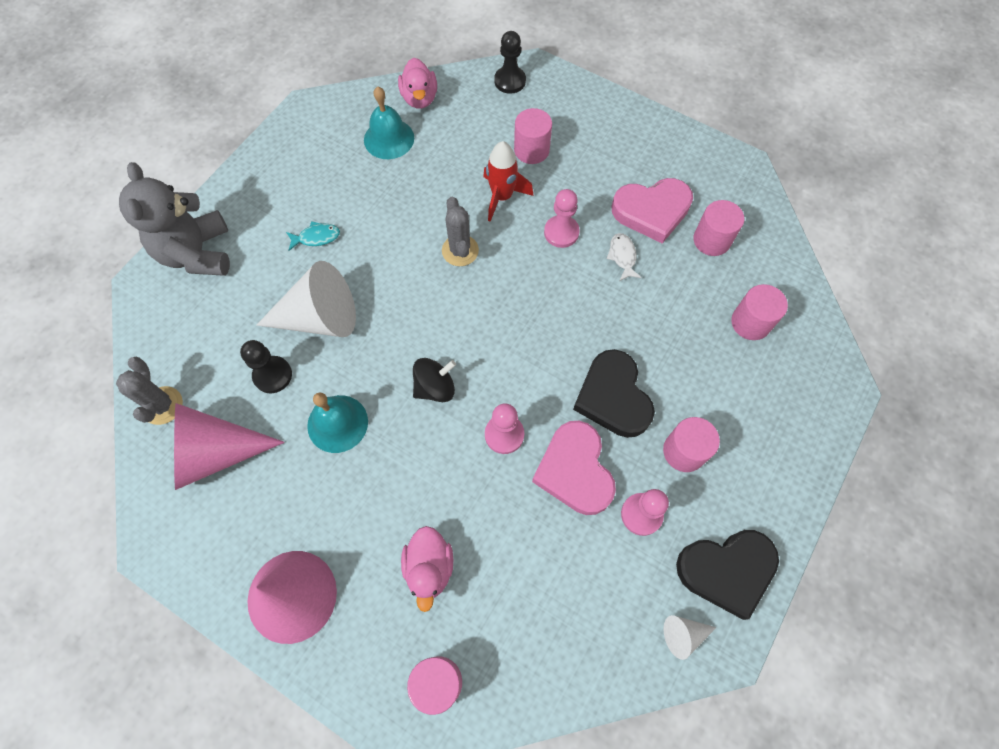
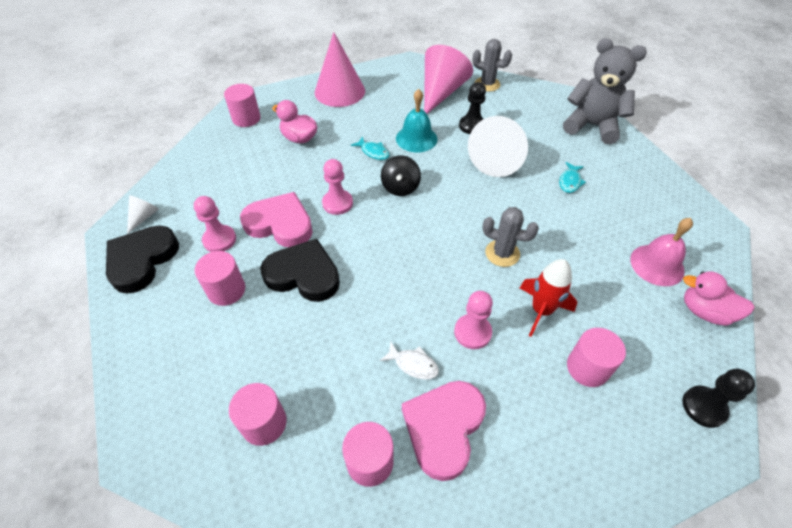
camera: 125 degrees right, 15 degrees down
(389, 139) = (657, 265): turquoise bell -> pink bell
(395, 456) = (373, 152): none -> turquoise fish

